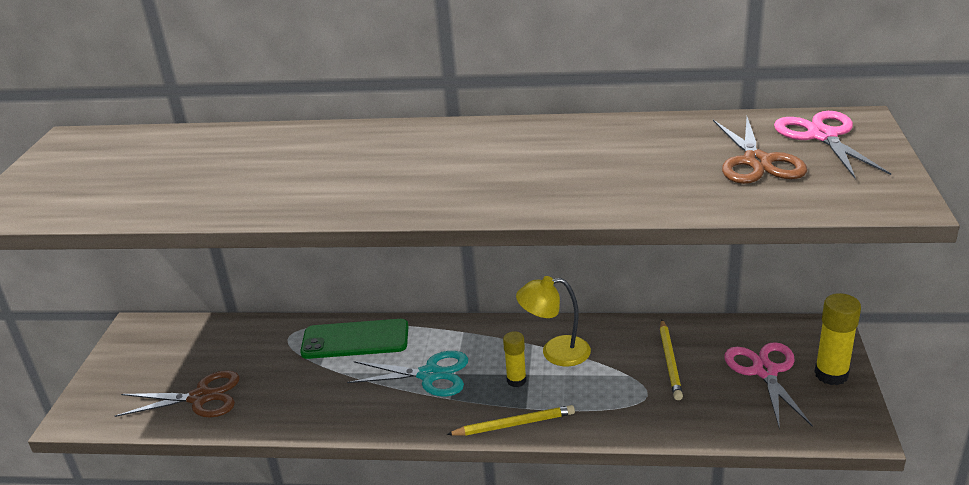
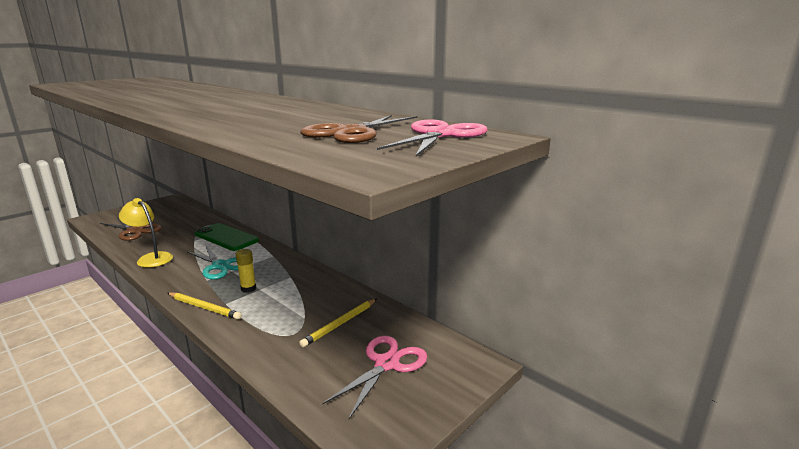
camera: 35 degrees right, 10 degrees down
(555, 352) = (292, 286): yellow lamp -> yellow lamp (151, 258)
(831, 374) = (429, 395): yellow glue stick -> none

